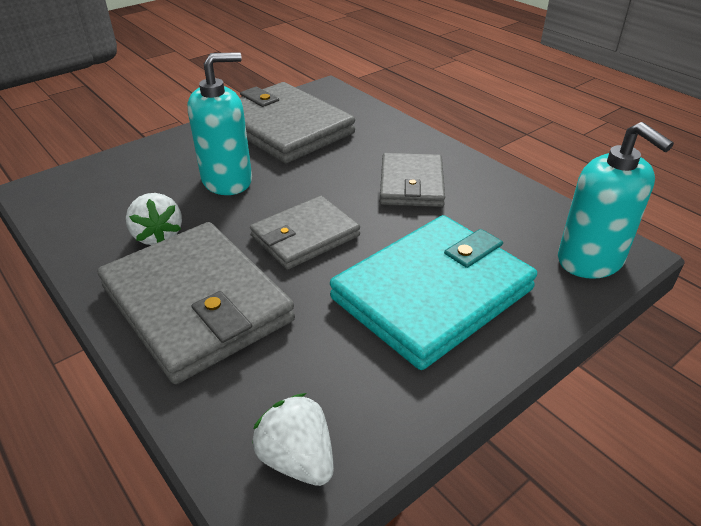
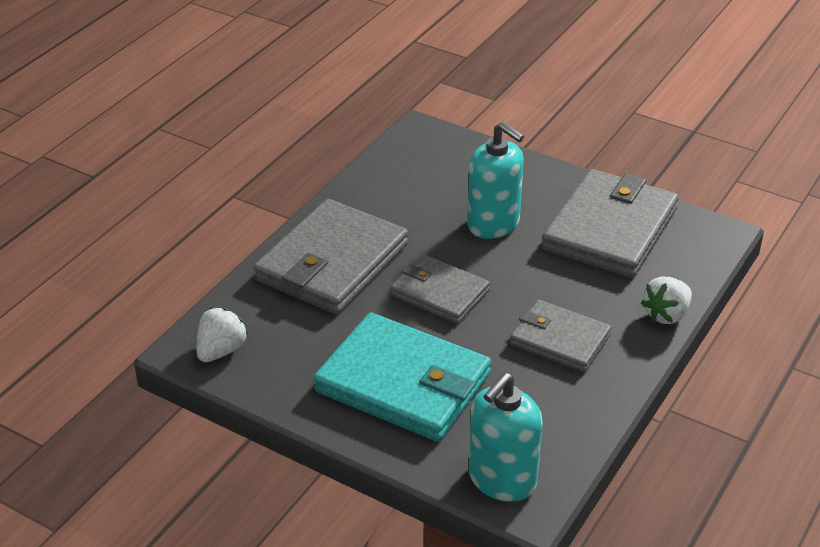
camera: 70 degrees right, 0 degrees up
(158, 236) = (396, 215): white strawberry -> white strawberry (666, 315)
(411, 184) = (559, 340): grey wallet -> grey wallet turned 45 degrees clockwise

